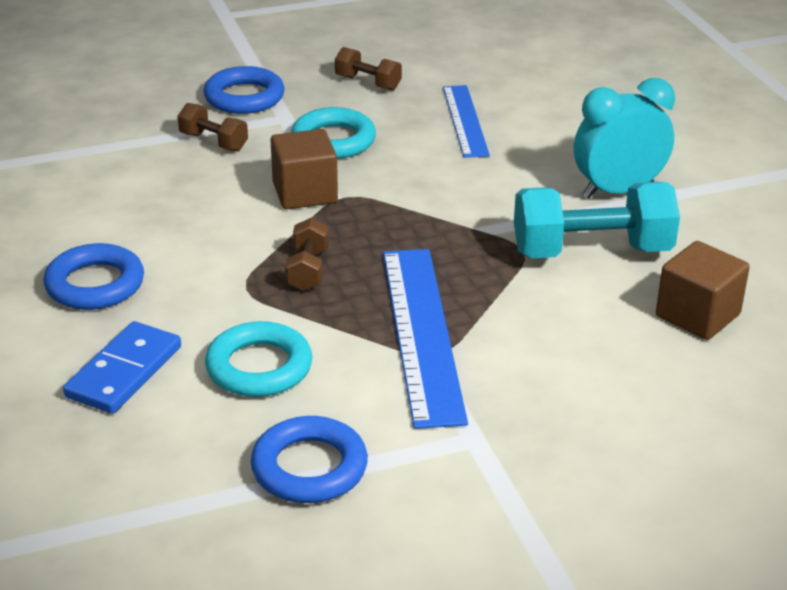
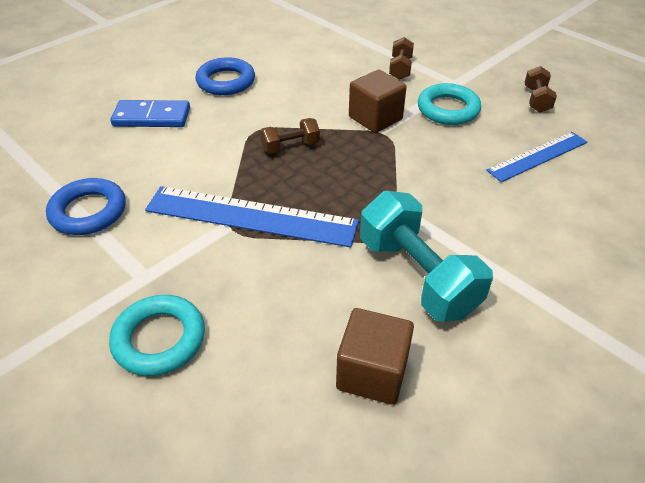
camera: 65 degrees right, 10 degrees up
(244, 97) = (462, 62): blue ring -> none
(259, 367) = (178, 161): turquoise ring -> turquoise ring (159, 339)
(421, 333) = (251, 216): blue ruler -> blue ruler turned 45 degrees clockwise
(618, 191) = (522, 268): turquoise clock -> none

